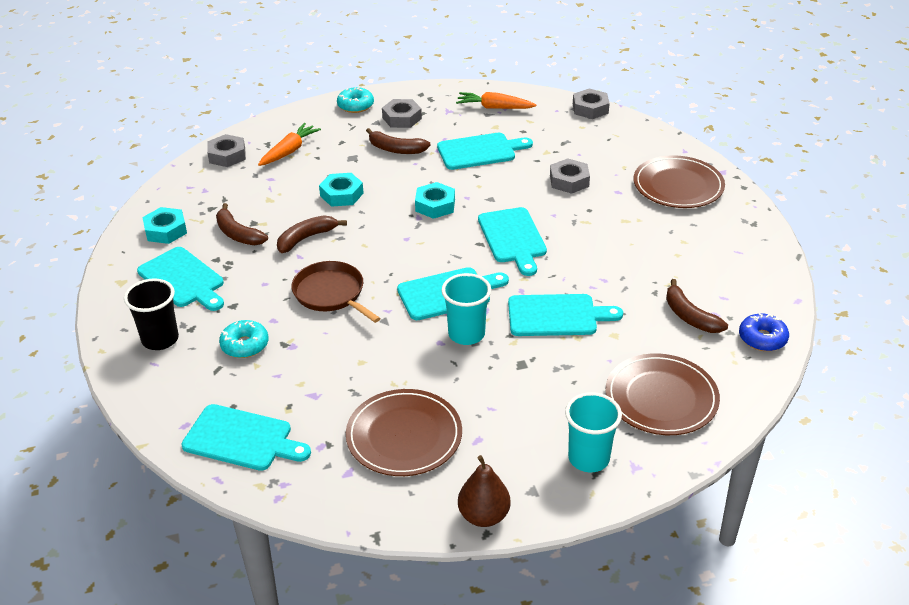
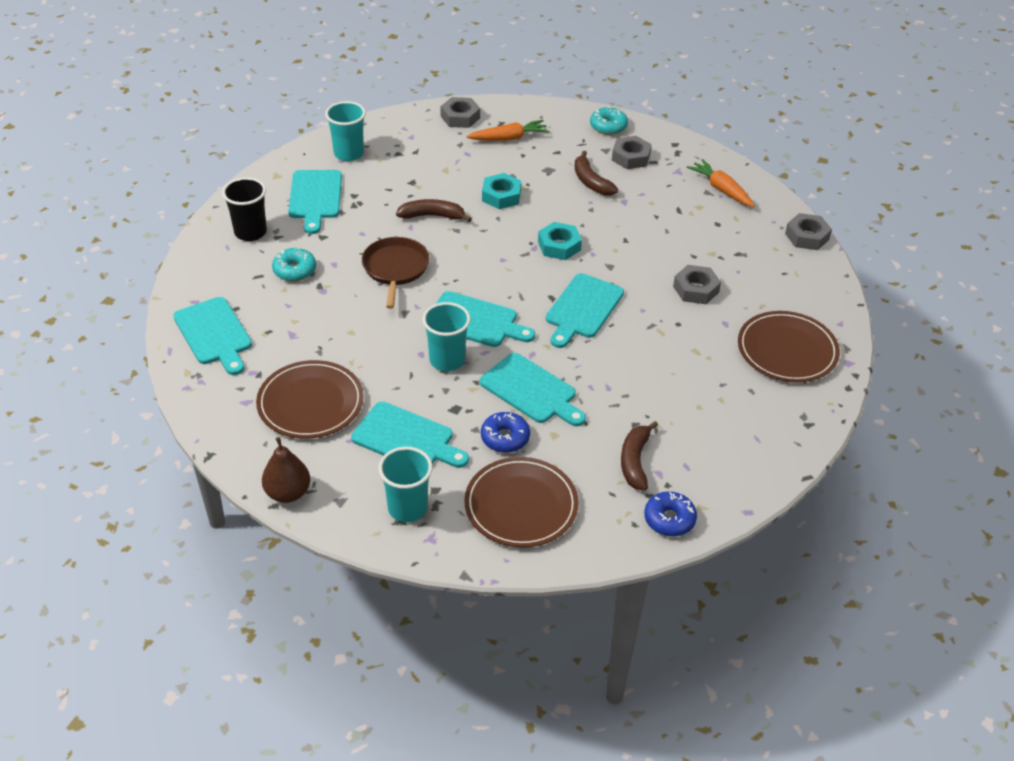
camera: 40 degrees right, 5 degrees up
(166, 230) = (348, 153): turquoise nut -> turquoise cup
(238, 234) = (391, 184): brown banana -> none
(480, 151) = (656, 221): turquoise cutting board -> turquoise cutting board (406, 438)
(585, 360) = (505, 438): none -> blue donut

